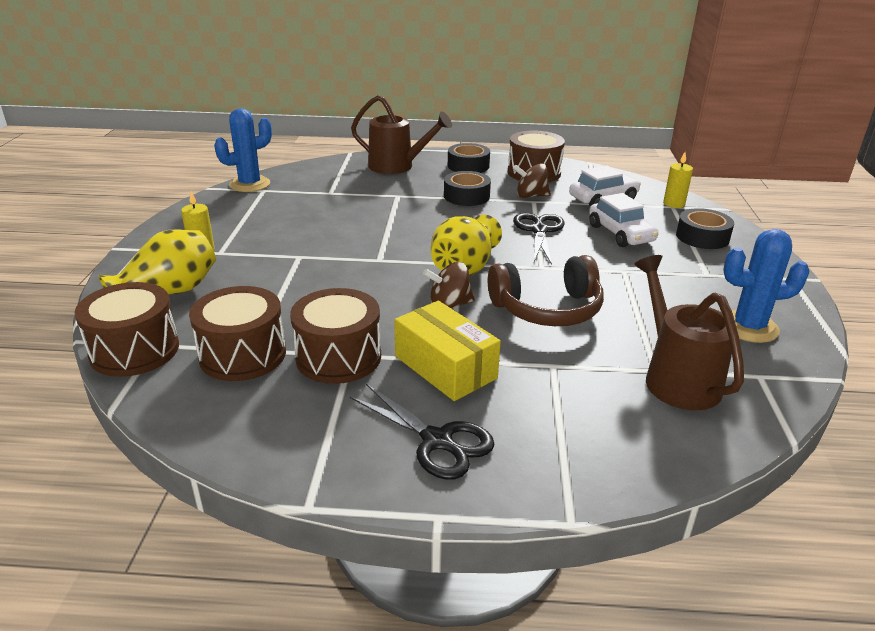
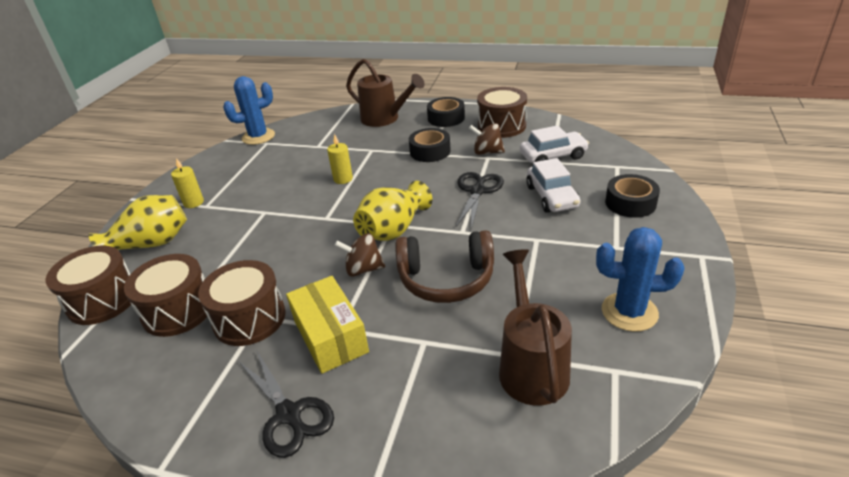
camera: 15 degrees right, 5 degrees up
(674, 204) = (619, 163): yellow candle -> yellow candle (343, 179)

